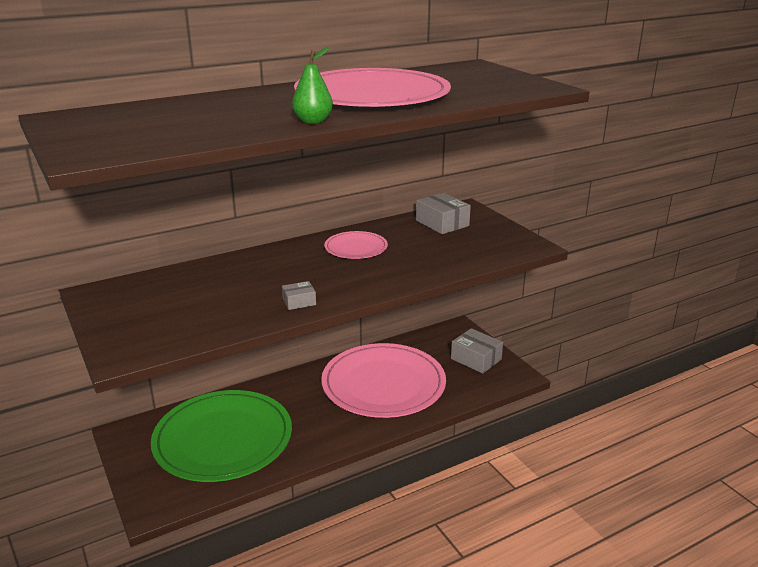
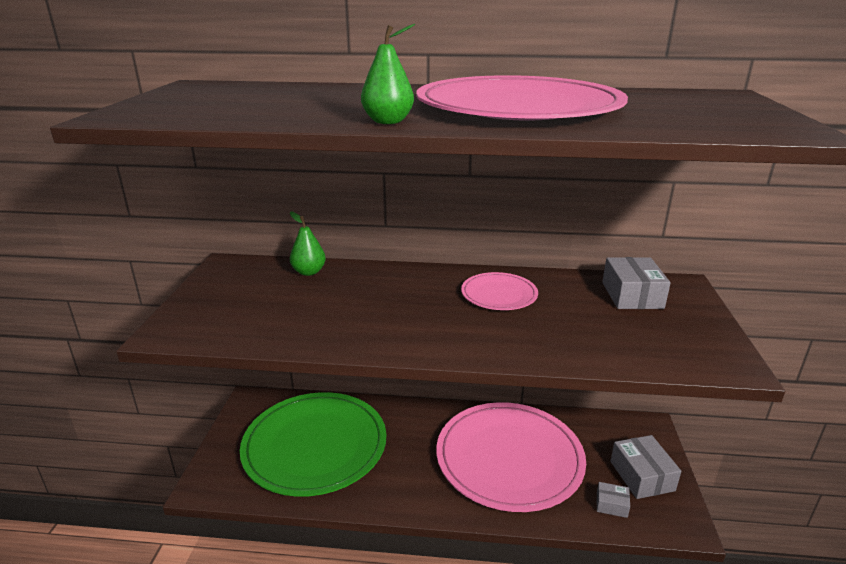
camera: 35 degrees right, 0 degrees up
(183, 276) = (309, 272): none -> green pear
(299, 302) = (372, 336): grey box -> grey box (611, 505)

